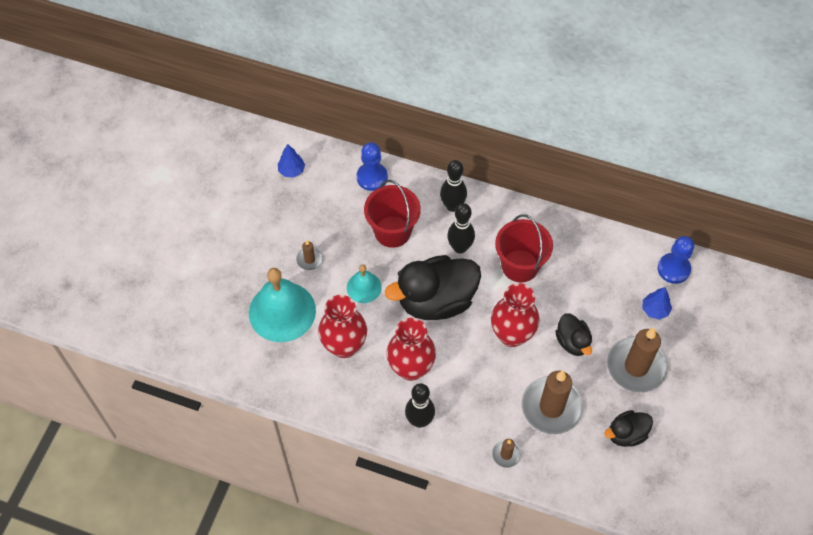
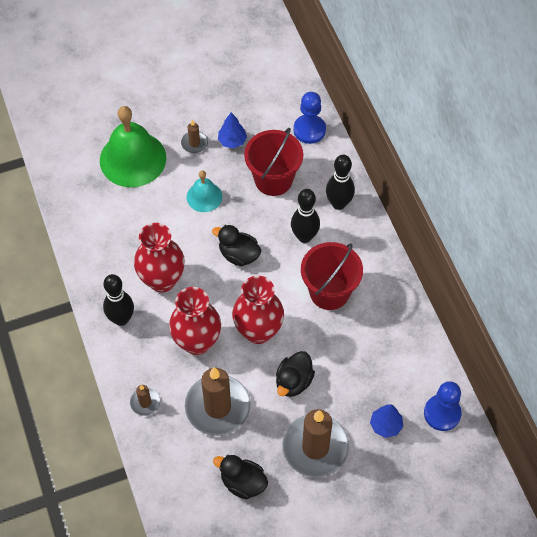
camera: 50 degrees right, 0 degrees up
(282, 311) = (133, 159): turquoise bell -> green bell
(291, 170) = (262, 74): blue tree -> blue tree (232, 141)
(344, 346) = (140, 221): red vase -> red vase (197, 342)
(436, 301) = (239, 255): black duck -> black duck, size x0.51

